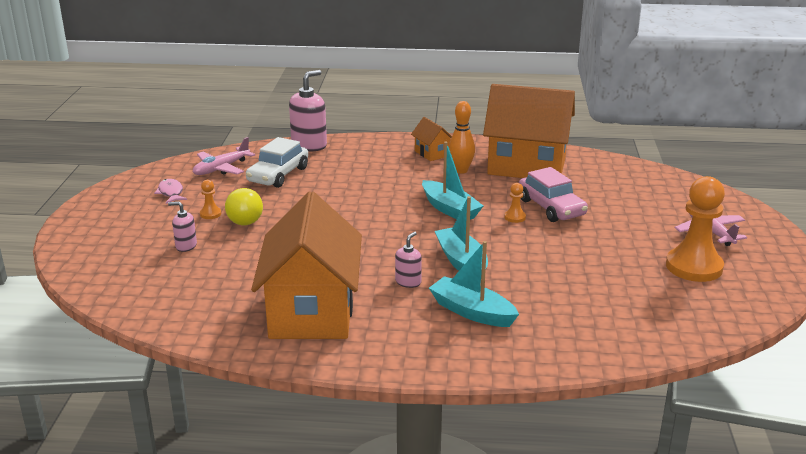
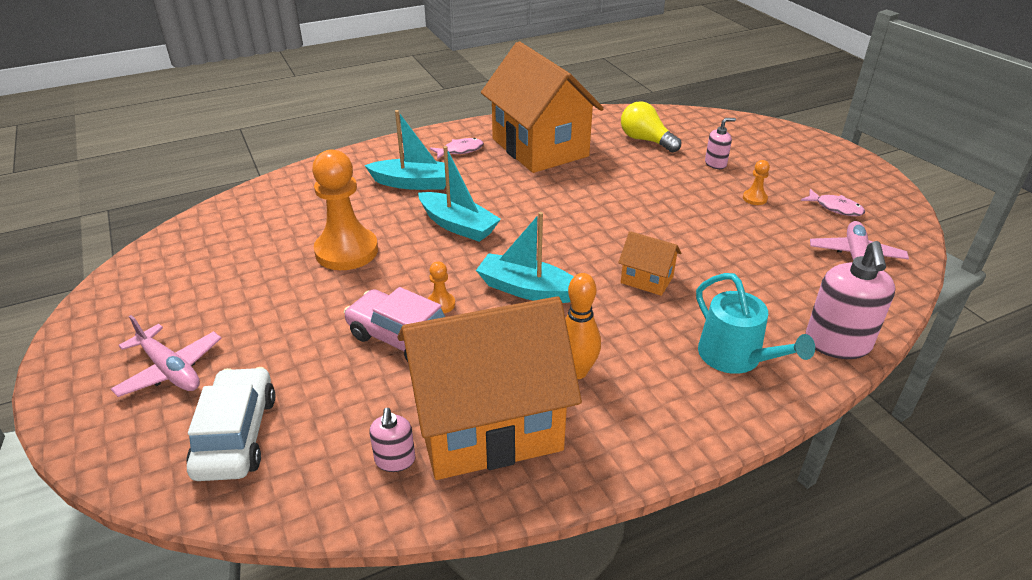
camera: 150 degrees right, 10 degrees up
(244, 218) = (718, 204): yellow light bulb -> yellow light bulb (646, 140)
(278, 175) = (782, 272): white car -> white car (236, 435)
(369, 154) = (735, 357): none -> turquoise watering can
(395, 335) = (460, 150): none -> pink fish
(408, 282) = (490, 191): pink soap dispenser -> pink soap dispenser (395, 460)
(432, 153) = (655, 398): orange house -> orange house (647, 279)
(694, 267) = (199, 299): orange pawn -> orange pawn (346, 251)

